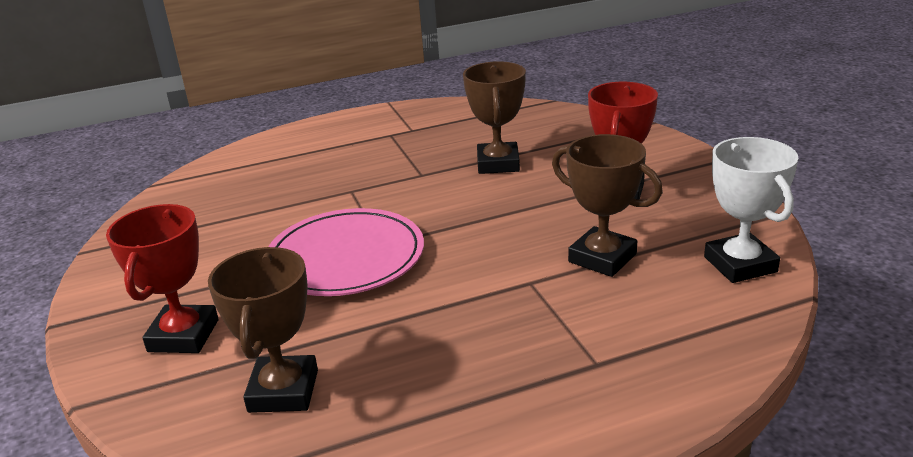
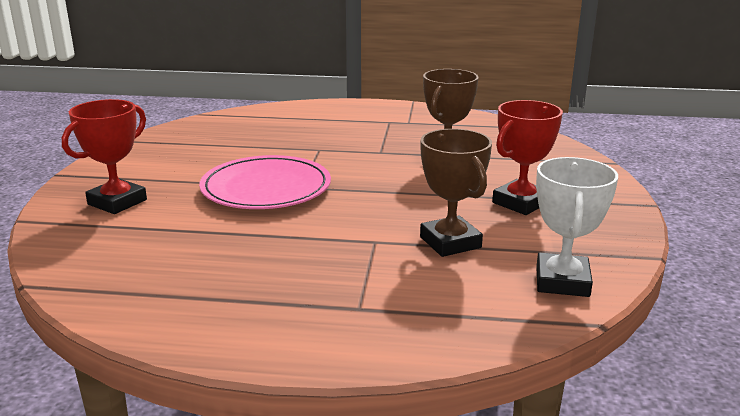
camera: 25 degrees right, 5 degrees down
(283, 391) = (136, 251): brown trophy -> none

